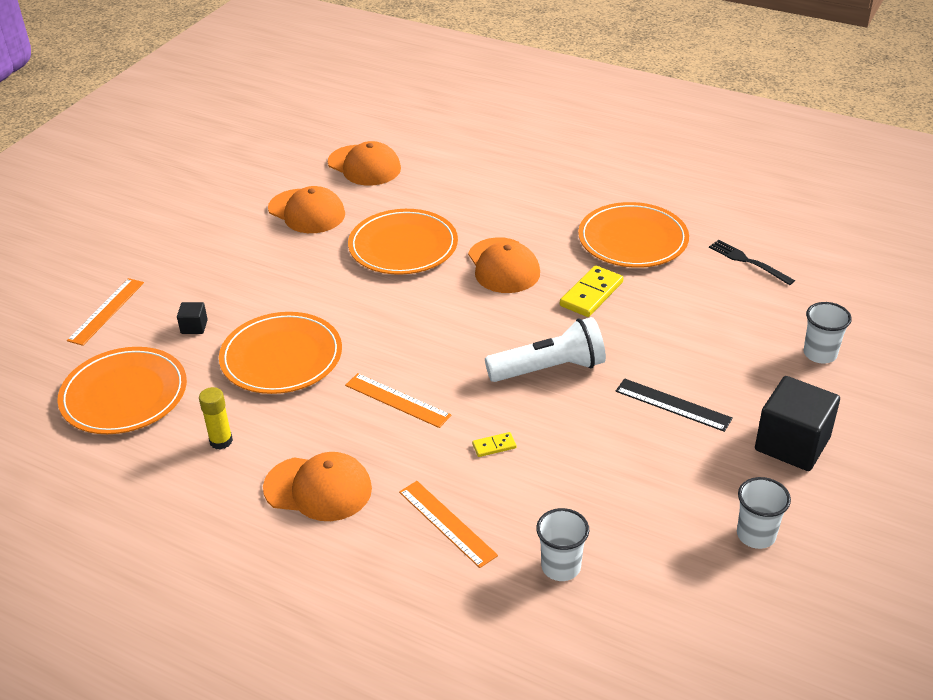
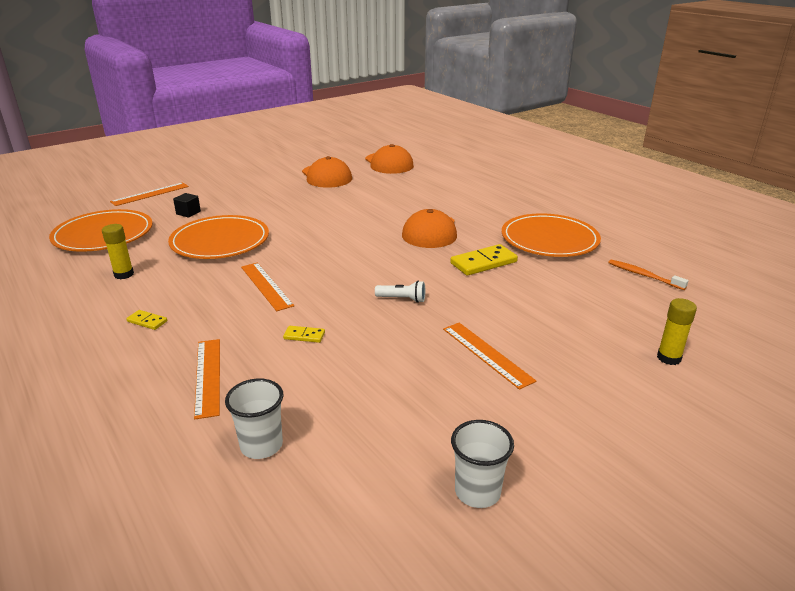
camera: 25 degrees right, 10 degrees down
(318, 488) = (147, 321): orange cap -> yellow domino
(403, 246) = (369, 205): orange plate -> none
(549, 369) = (402, 299): white flashlight -> white flashlight, size x0.47
(673, 404) = (487, 354): black ruler -> orange ruler
(748, 261) = (643, 275): black fork -> orange toothbrush
(792, 444) = (583, 422): black cube -> none
(820, 354) = (669, 358): white cup -> yellow glue stick

